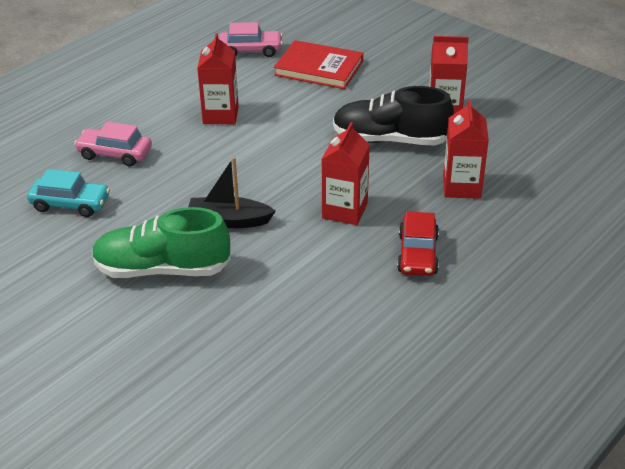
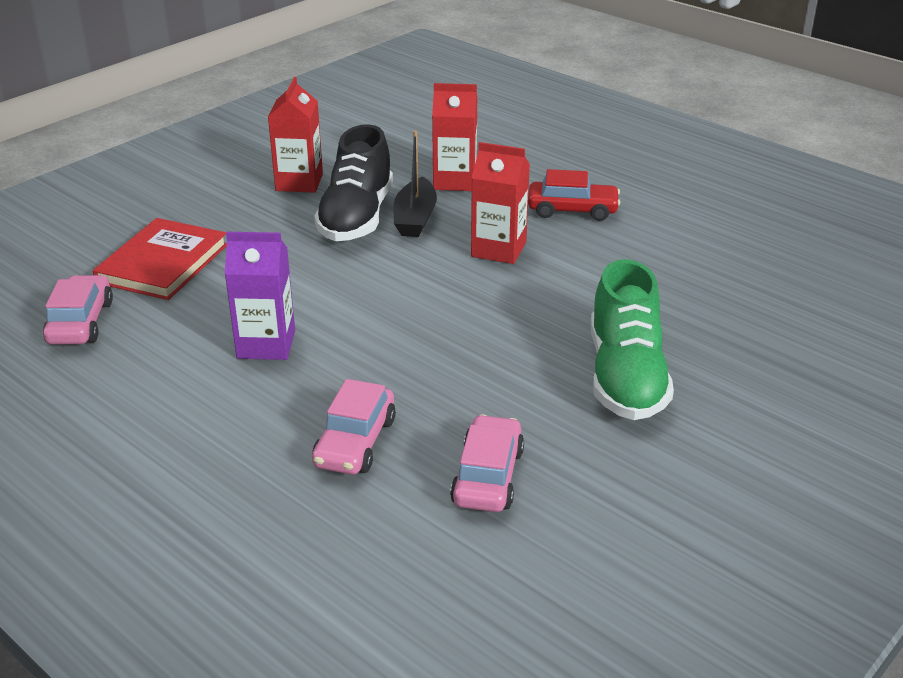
camera: 90 degrees left, 5 degrees down
(70, 204) = (488, 476): turquoise car -> pink car
(220, 115) = (266, 344): red carton -> purple carton
(229, 220) = (521, 329): black boat -> black boat (415, 218)

